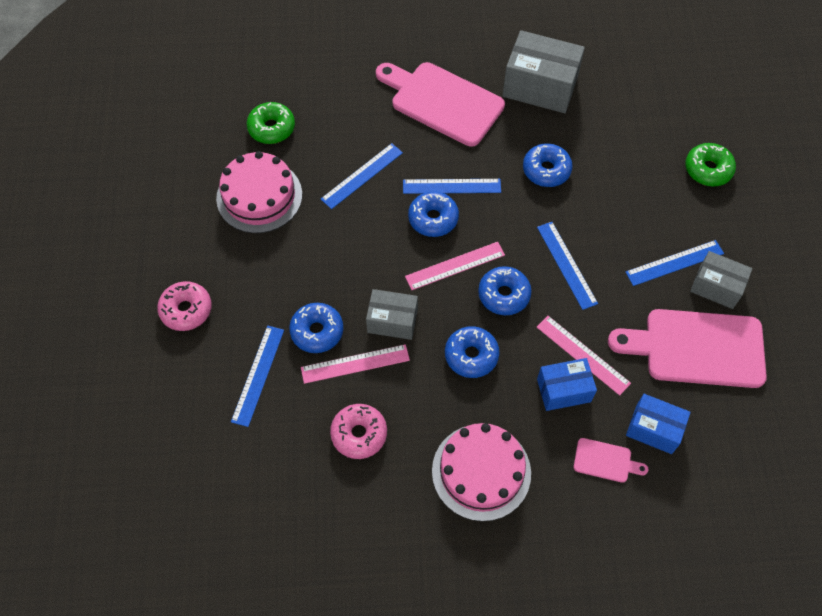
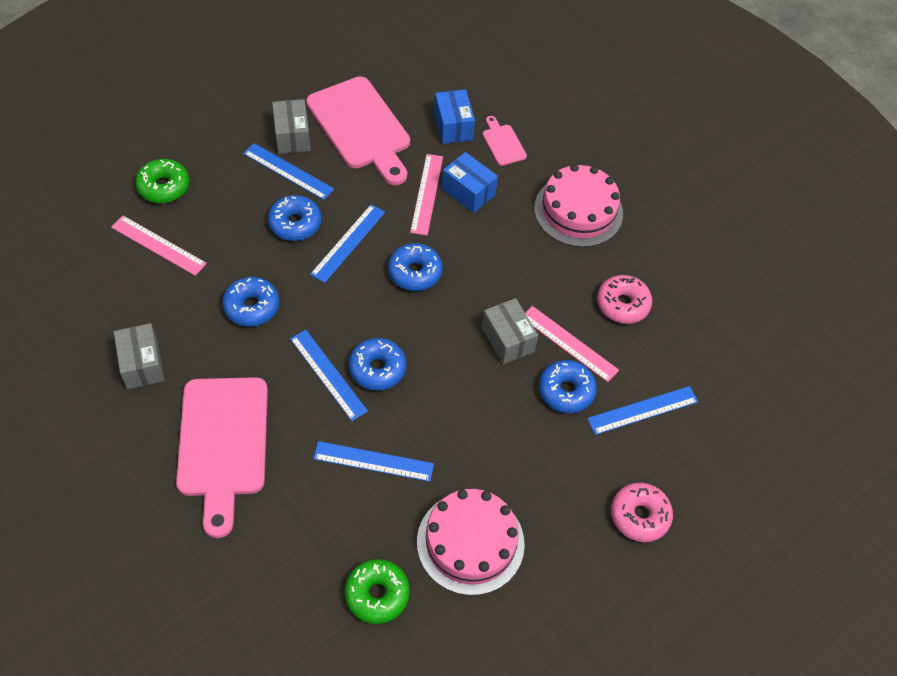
camera: 130 degrees left, 5 degrees down
(455, 265) = (414, 323): pink ruler -> pink ruler (158, 245)
(471, 355) = (490, 266): blue donut -> blue donut (295, 224)
(540, 87) = (142, 364): grey box -> grey box, size x0.61

